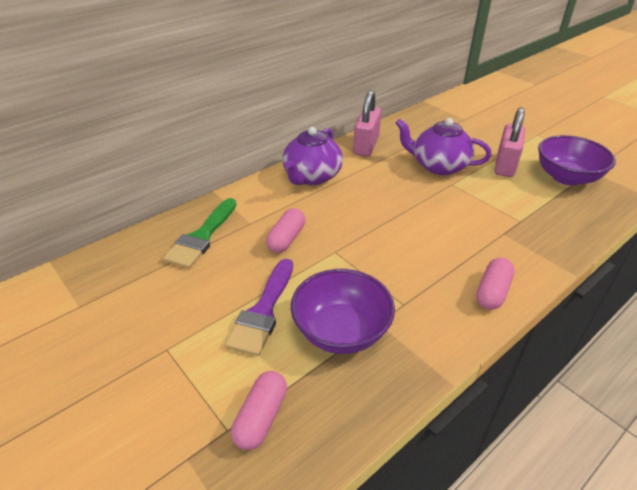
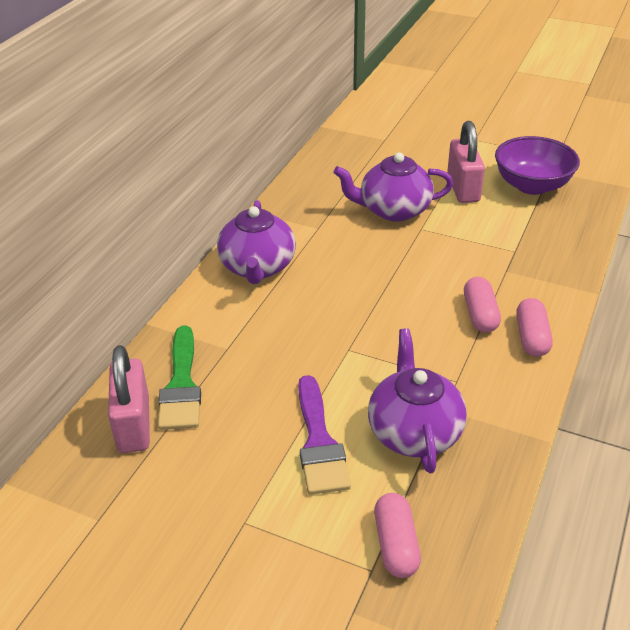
camera: 25 degrees left, 0 degrees up
(286, 239) = (284, 353): pink capsule -> pink capsule (480, 315)
(341, 331) = (414, 432): purple bowl -> purple teapot
(366, 146) = (294, 207): pink padlock -> pink padlock (134, 425)

